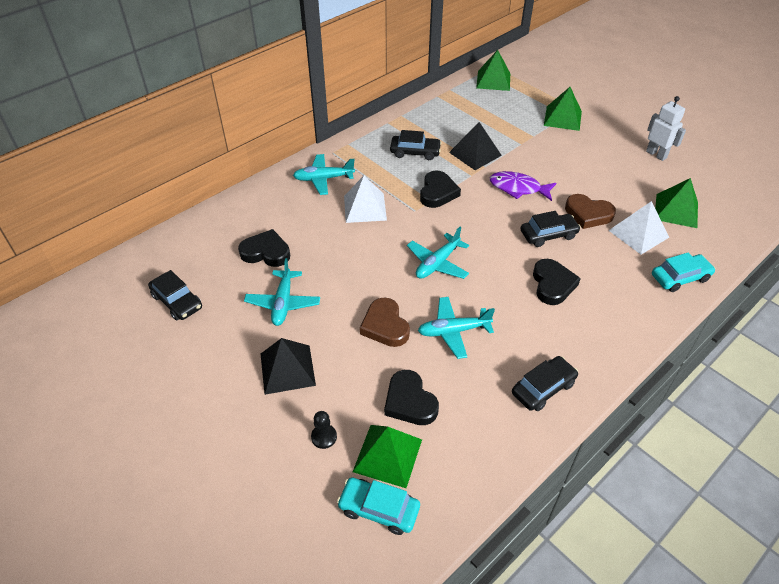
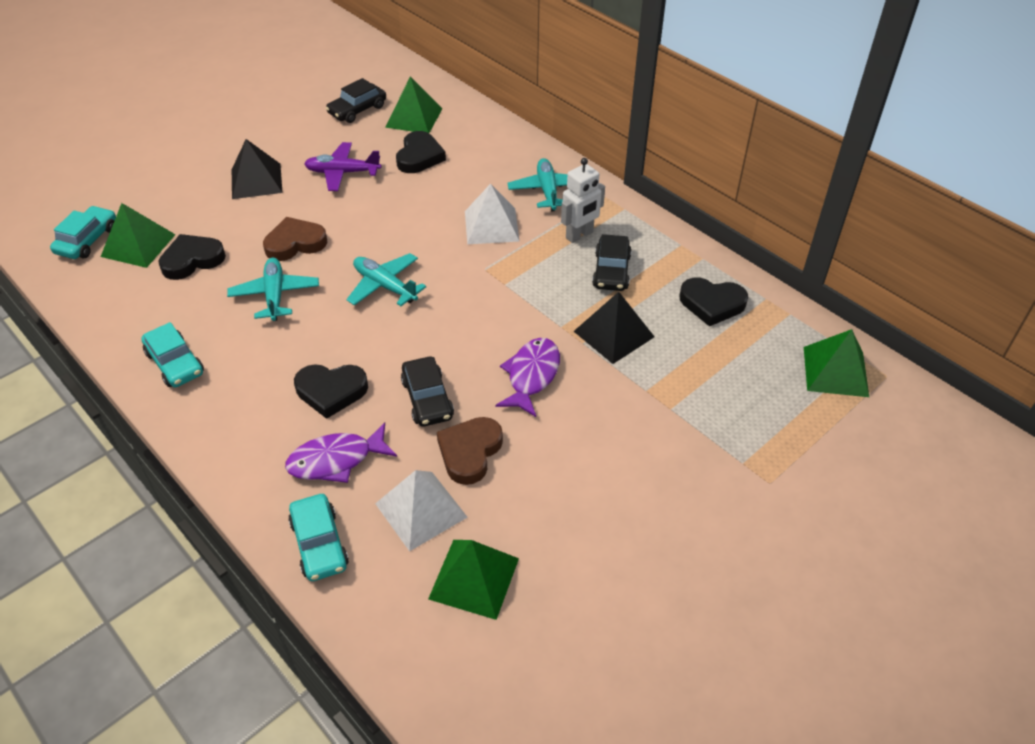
camera: 90 degrees right, 0 degrees up
(283, 303) = (342, 173): turquoise plane -> purple plane
(324, 437) = (172, 206): black pawn -> none
(437, 192) = (521, 291): black heart -> black heart (712, 304)
(543, 388) = (175, 363): black car -> turquoise car
(562, 118) = (733, 457): green pyramid -> green pyramid (414, 118)
(613, 276) = (336, 460): none -> purple fish
(656, 154) = (635, 585): white robot -> white robot (579, 235)

